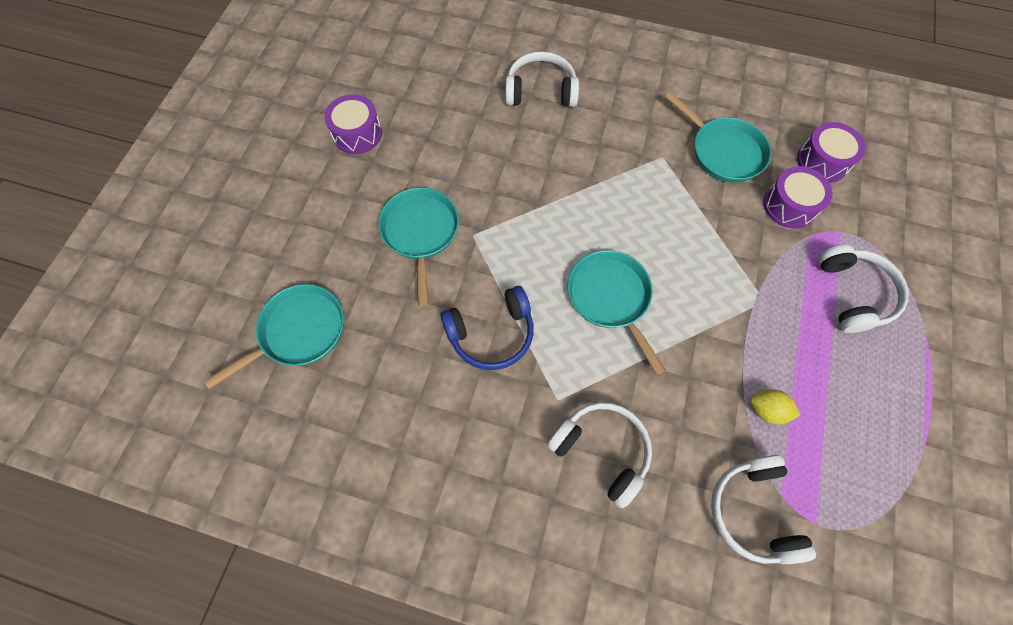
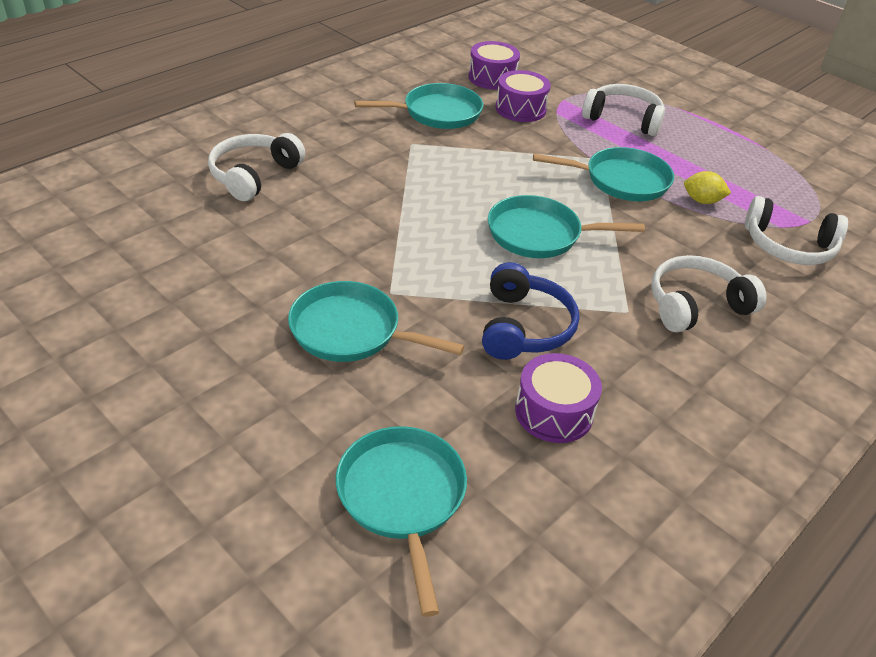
camera: 65 degrees left, 25 degrees down
(357, 134) = (149, 330): purple drum -> purple drum (554, 412)
(742, 330) = (621, 180): none -> turquoise pan
(766, 410) = (702, 201): yellow lemon -> yellow lemon turned 60 degrees clockwise

